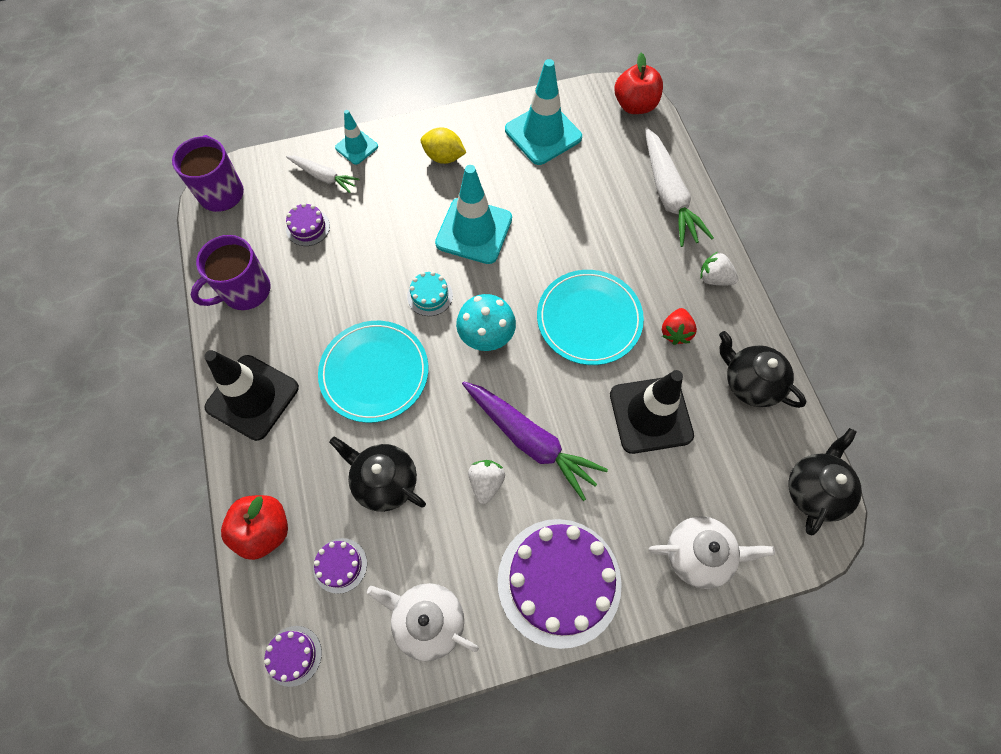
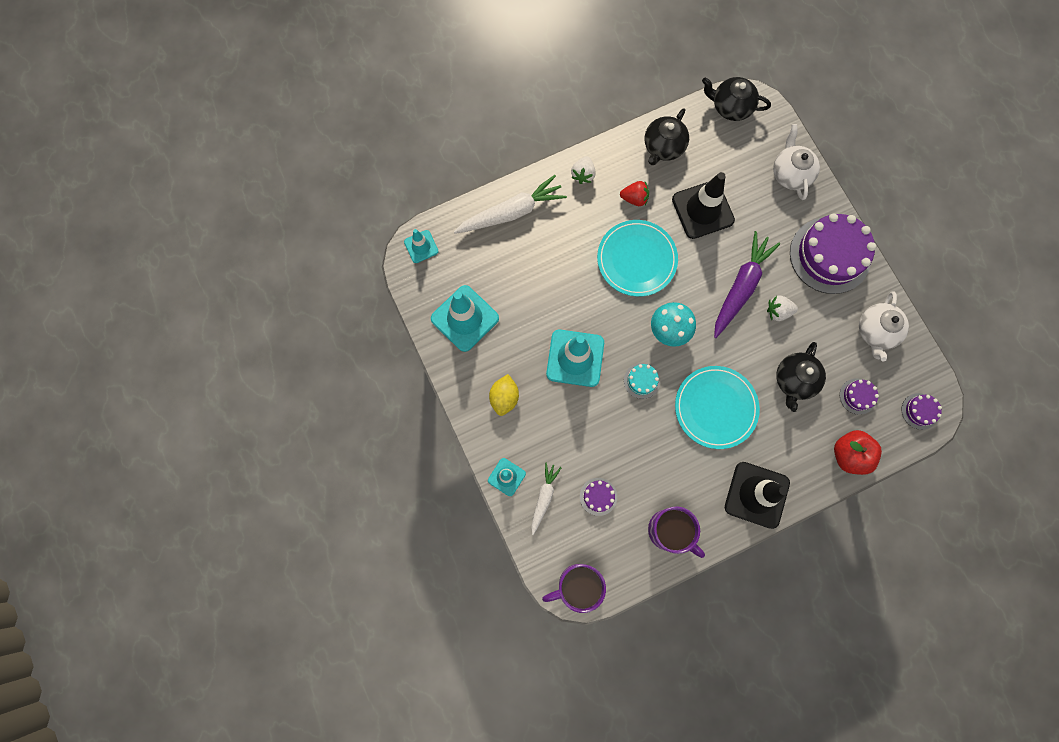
camera: 100 degrees left, 10 degrees up
(635, 105) = (421, 246): red apple -> turquoise traffic cone

